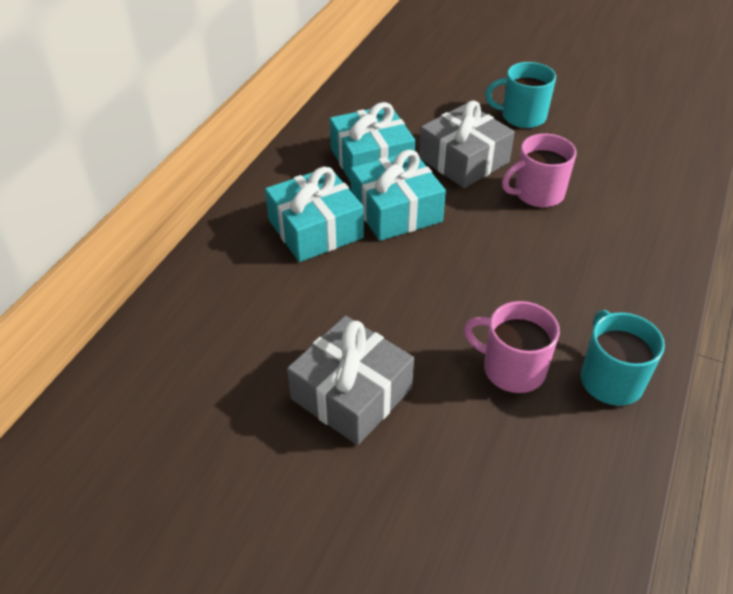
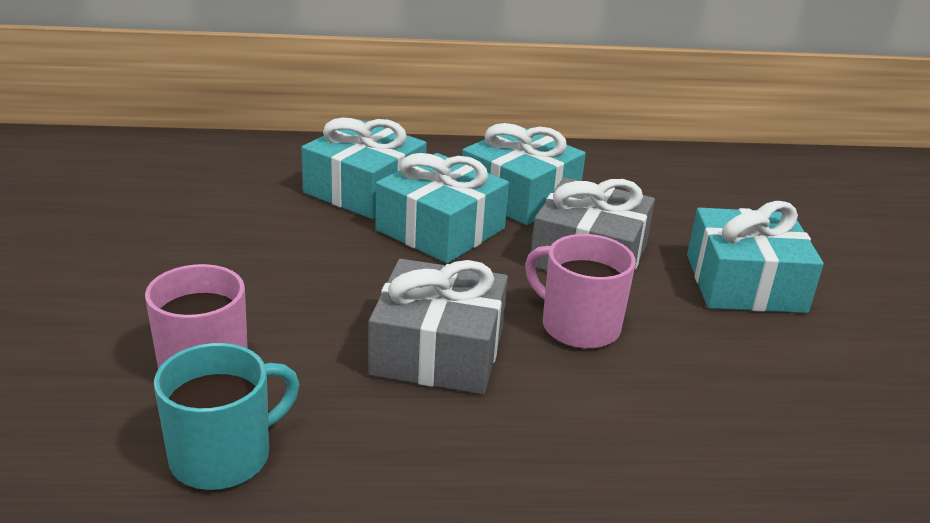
camera: 60 degrees right, 15 degrees down
(351, 393) = (117, 264): grey gift -> grey gift (438, 350)
(522, 117) = (745, 283): turquoise mug -> turquoise gift

